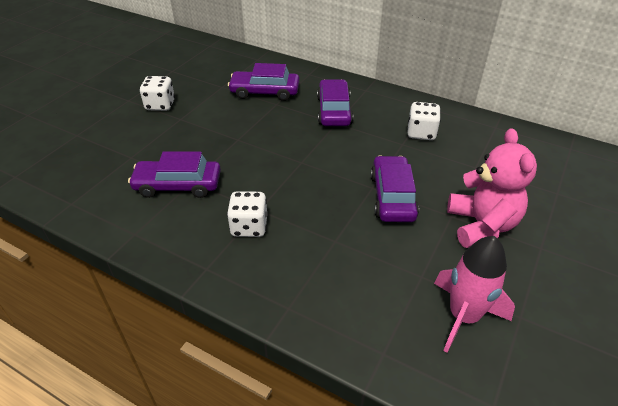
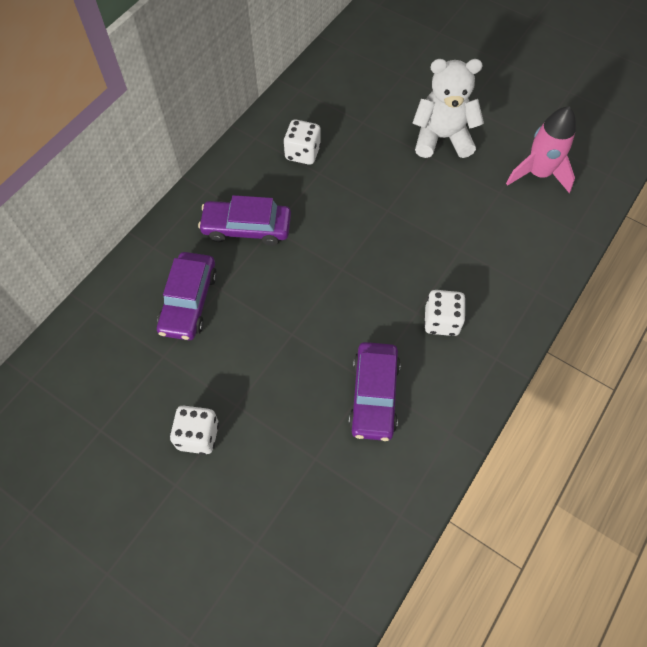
camera: 85 degrees left, 20 degrees up
(392, 197) = (402, 195): purple car -> none
(481, 225) = (442, 138): pink teddy bear -> white teddy bear

